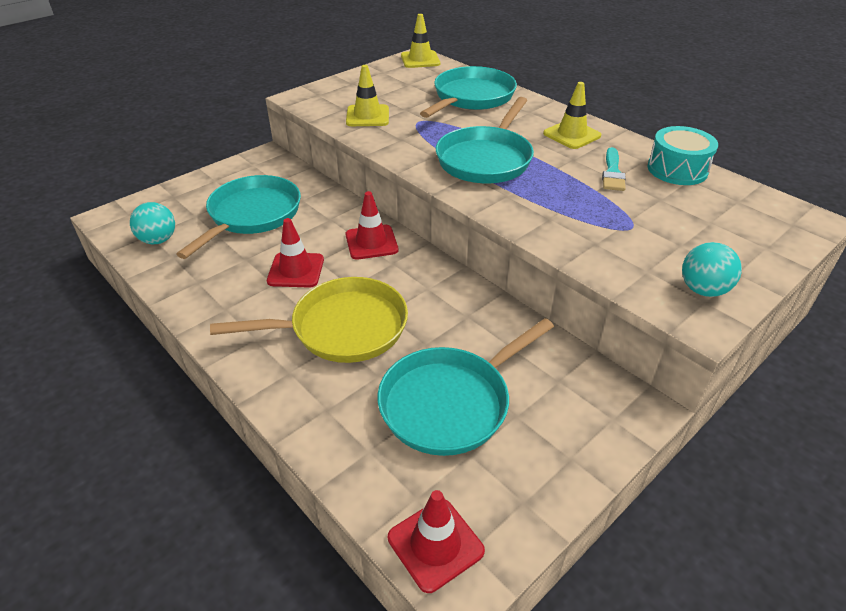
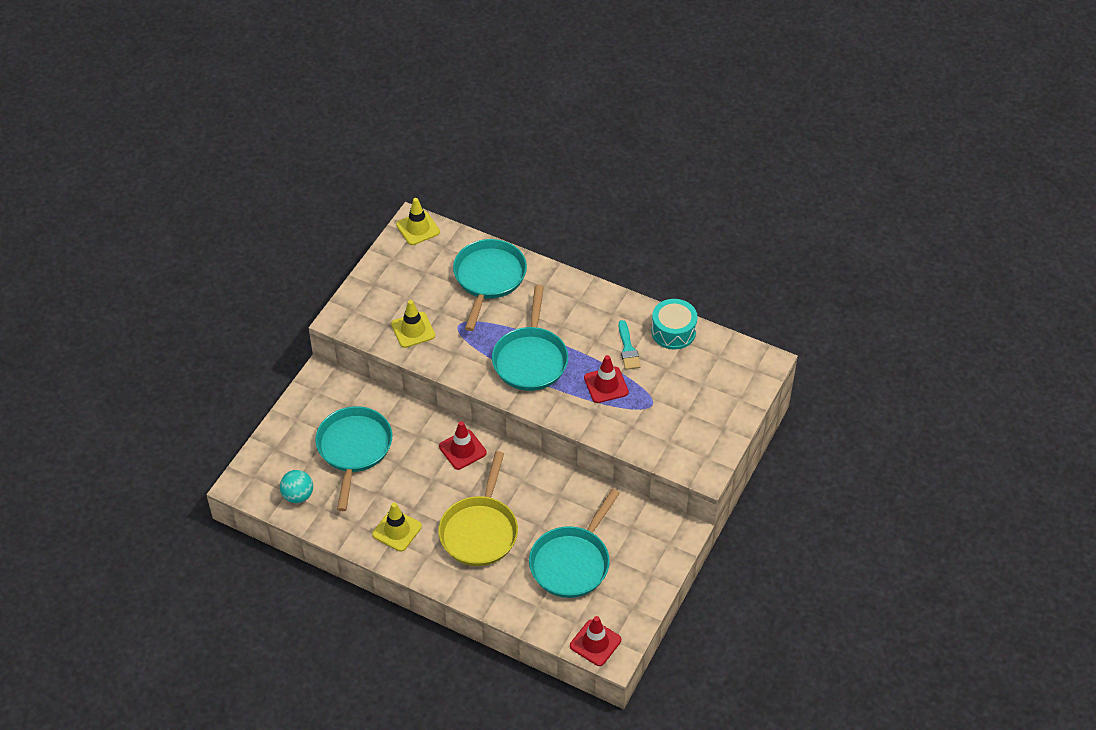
camera: 20 degrees left, 10 degrees up
(296, 270) = (421, 492): red traffic cone -> red traffic cone (606, 385)
(342, 328) = (480, 530): yellow pan -> yellow pan turned 135 degrees clockwise
(572, 135) = (586, 309): yellow traffic cone -> yellow traffic cone (397, 530)
(703, 290) = (704, 448): turquoise ball -> none

